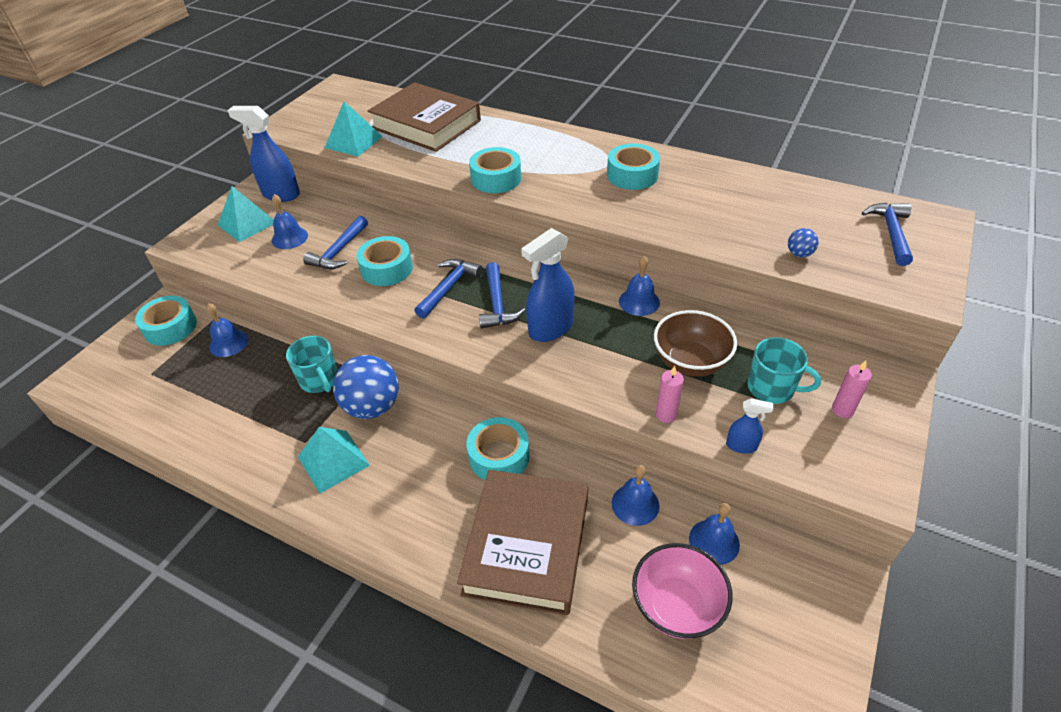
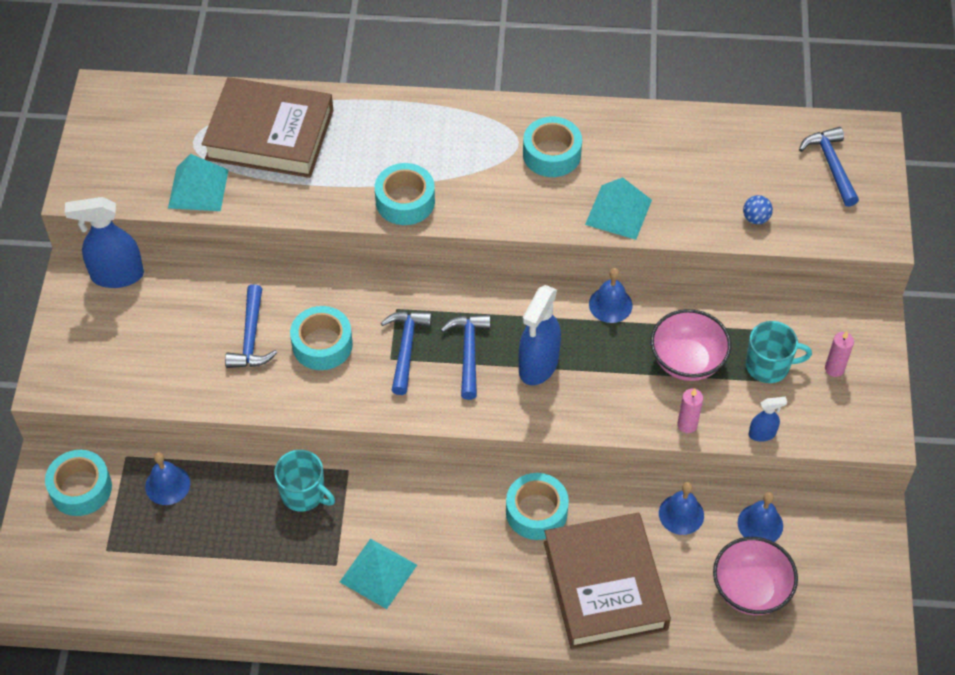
camera: 25 degrees left, 10 degrees up
(247, 223) = (108, 332): turquoise pyramid -> turquoise pyramid (618, 212)
(289, 238) = (178, 336): blue bell -> none
(372, 407) = (380, 504): blue ball -> none
(497, 304) = (469, 352): blue hammer -> blue hammer turned 150 degrees counterclockwise
(690, 362) = (687, 361): brown bowl -> pink bowl

